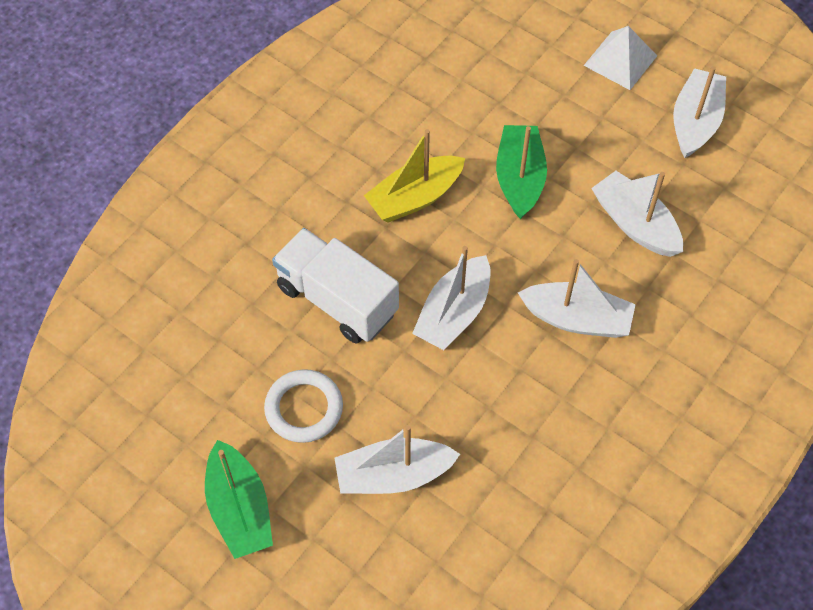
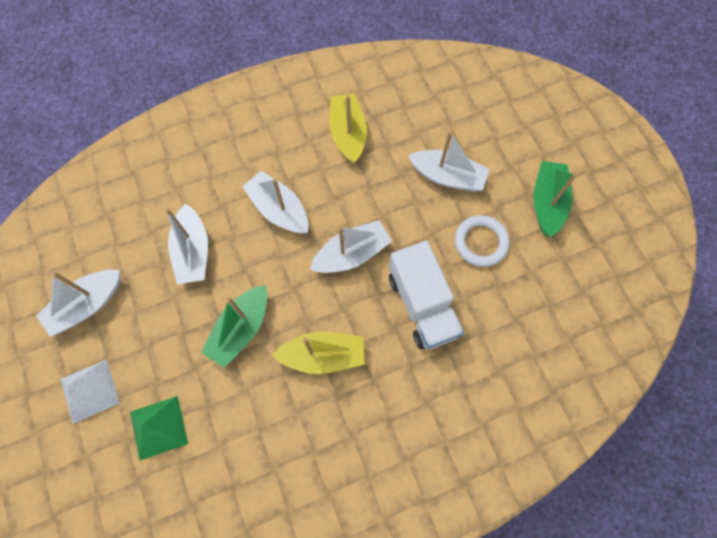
camera: 150 degrees left, 10 degrees up
(530, 66) = (158, 427): none -> green pyramid
(565, 465) = (348, 134): none -> yellow boat

